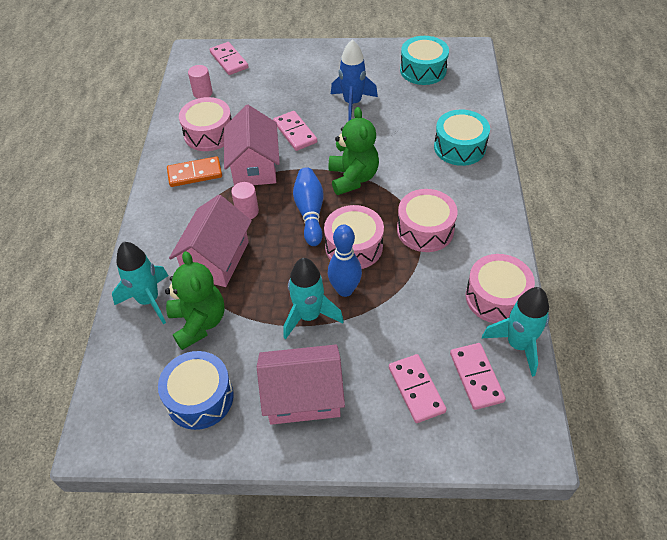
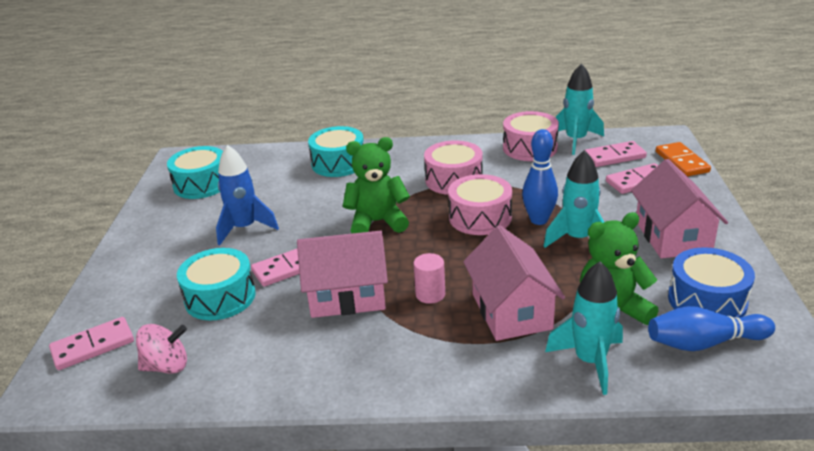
camera: 90 degrees left, 20 degrees down
(195, 174) = (355, 350): orange domino -> orange domino (682, 162)
(202, 93) = (167, 366): pink cylinder -> pink spinning top
(209, 134) = (270, 347): pink drum -> none
(216, 259) = (511, 311): pink house -> pink house turned 60 degrees clockwise
(266, 104) = (220, 297): none -> turquoise drum
(310, 212) = (431, 247): blue bowling pin -> blue bowling pin (704, 343)

